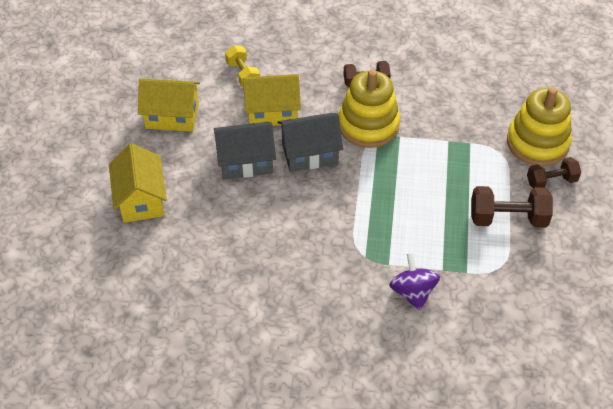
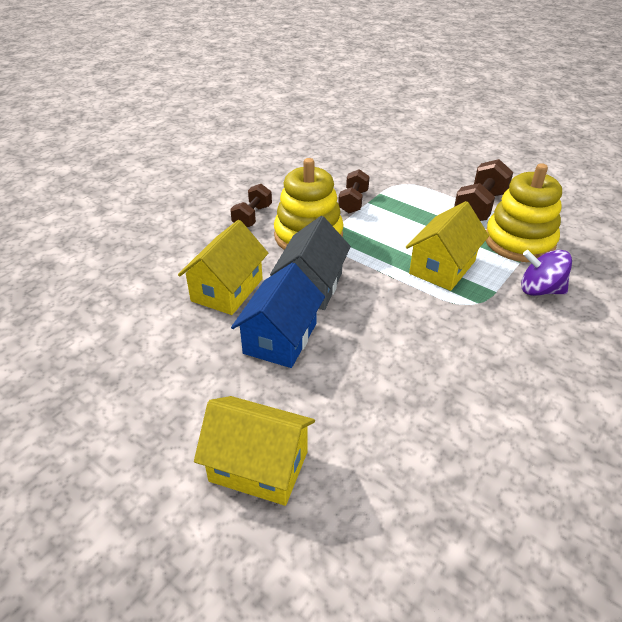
camera: 60 degrees left, 10 degrees down
(172, 116) = (146, 375): yellow house -> yellow house (442, 267)
(243, 74) = (149, 290): yellow dumbbell -> none
(245, 161) = (280, 338): grey house -> blue house
(537, 143) = (407, 164): yellow stacking toy -> yellow stacking toy (519, 242)
(551, 181) = (453, 174): brown dumbbell -> brown dumbbell (353, 202)

